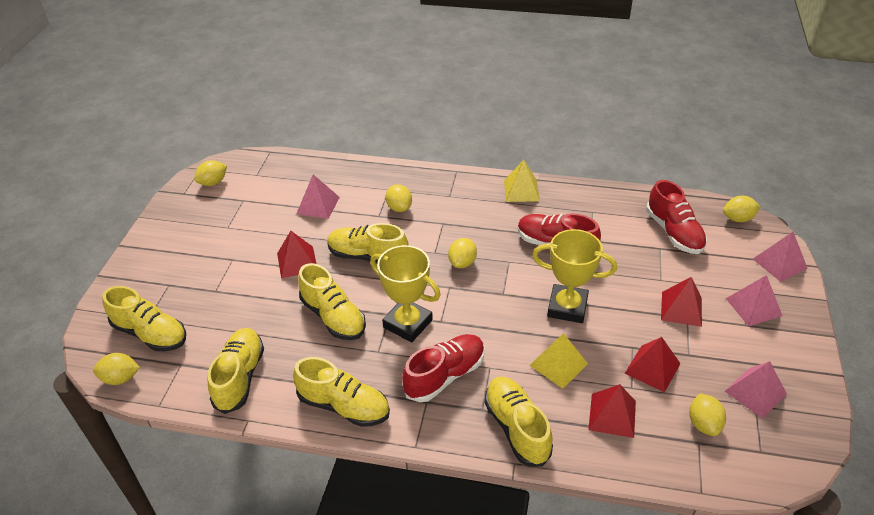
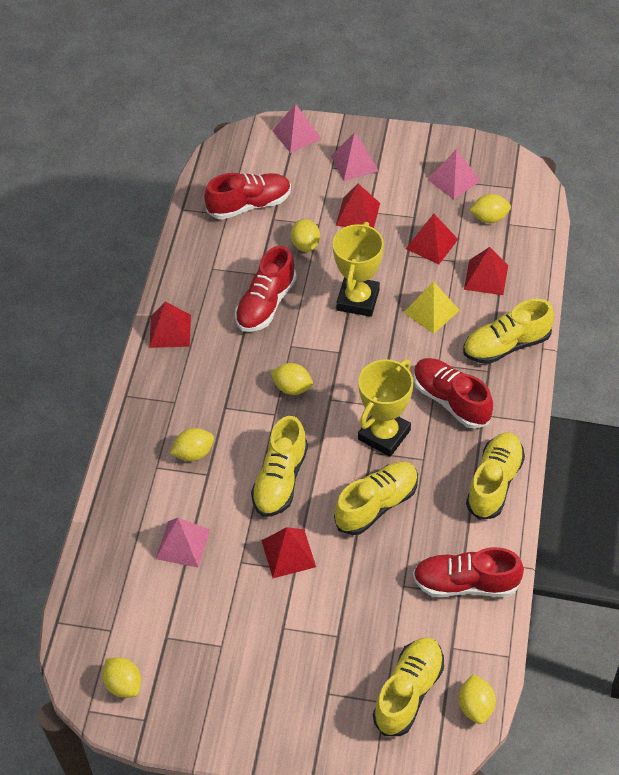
camera: 90 degrees left, 10 degrees up
(240, 377) = (466, 583): yellow shoe -> red shoe
(521, 190) = (170, 331): yellow pyramid -> red pyramid
(738, 219) = (230, 153): yellow lemon -> yellow lemon (305, 244)

